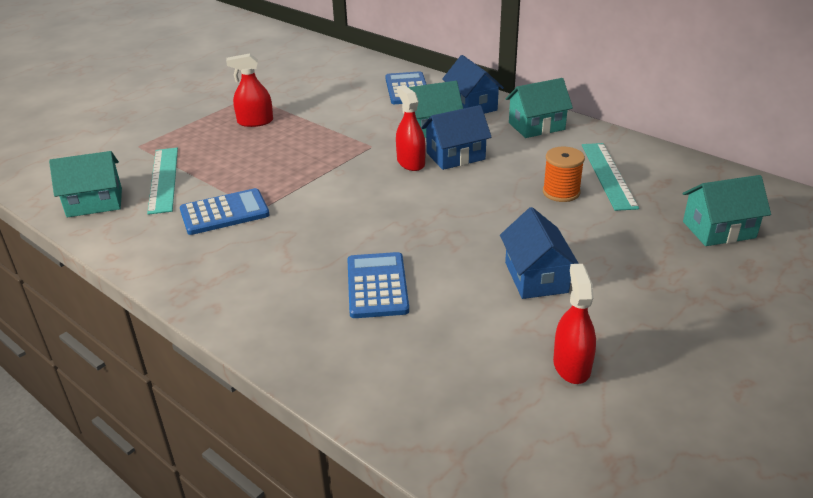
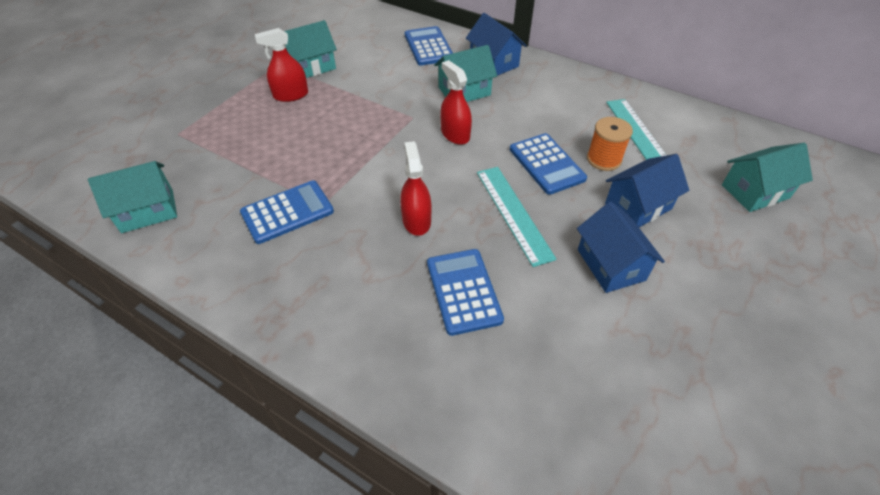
camera: 10 degrees left, 15 degrees up
(164, 179) = (214, 174): turquoise ruler -> turquoise ruler (514, 213)
(455, 156) = (495, 123): blue house -> blue house (638, 206)
(498, 192) = (547, 164): none -> blue calculator
(536, 126) = (559, 83): turquoise house -> turquoise house (311, 67)
(571, 365) = (675, 371): red spray bottle -> red spray bottle (416, 220)

